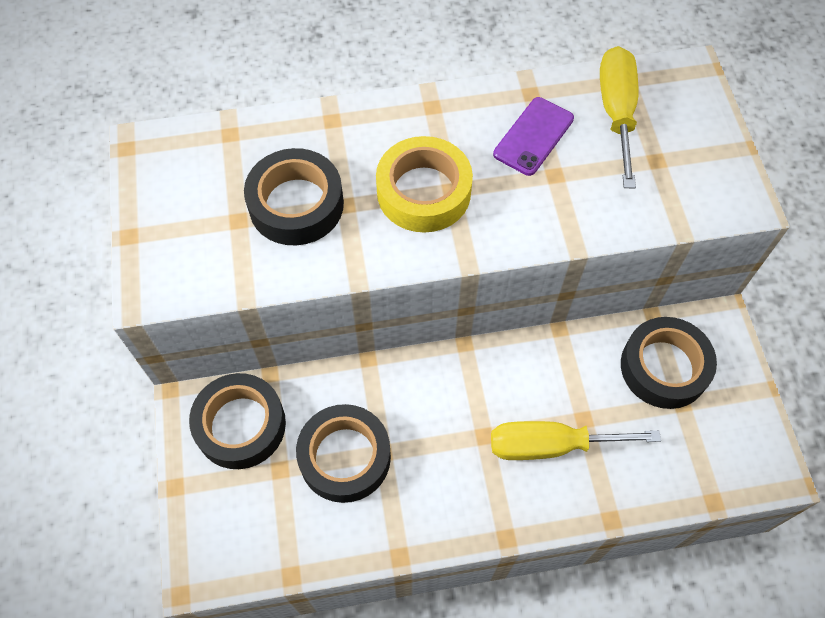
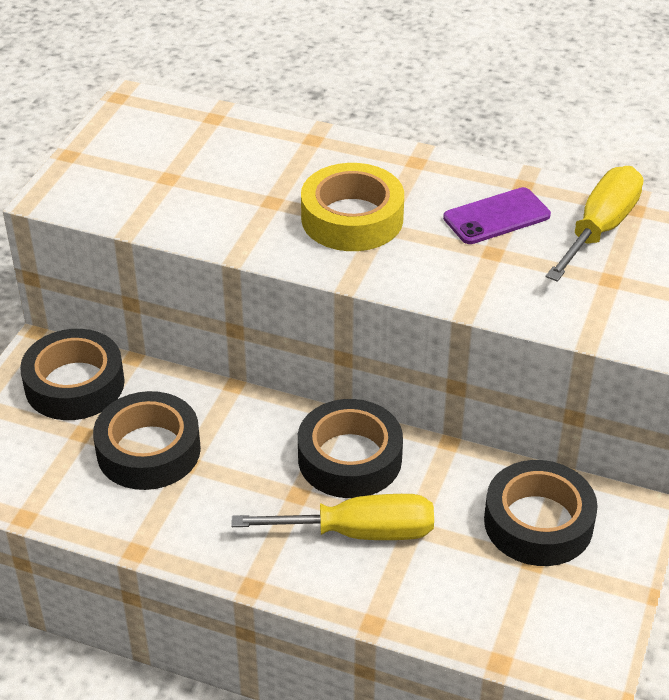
camera: 30 degrees right, 20 degrees down
(296, 204) = (228, 185): black tape -> black tape (350, 458)
(550, 445) = (359, 532): yellow screwdriver -> yellow screwdriver turned 150 degrees clockwise

